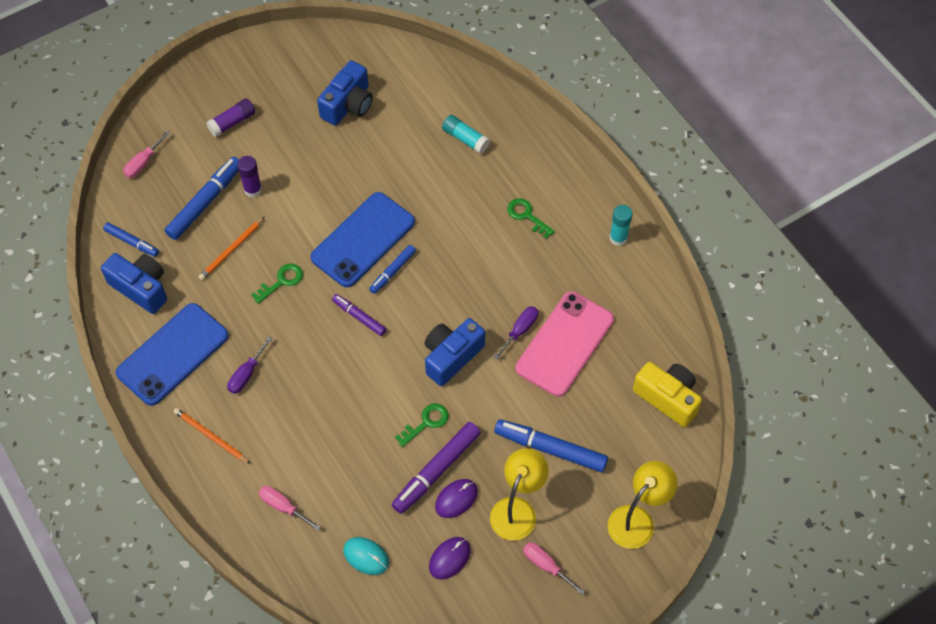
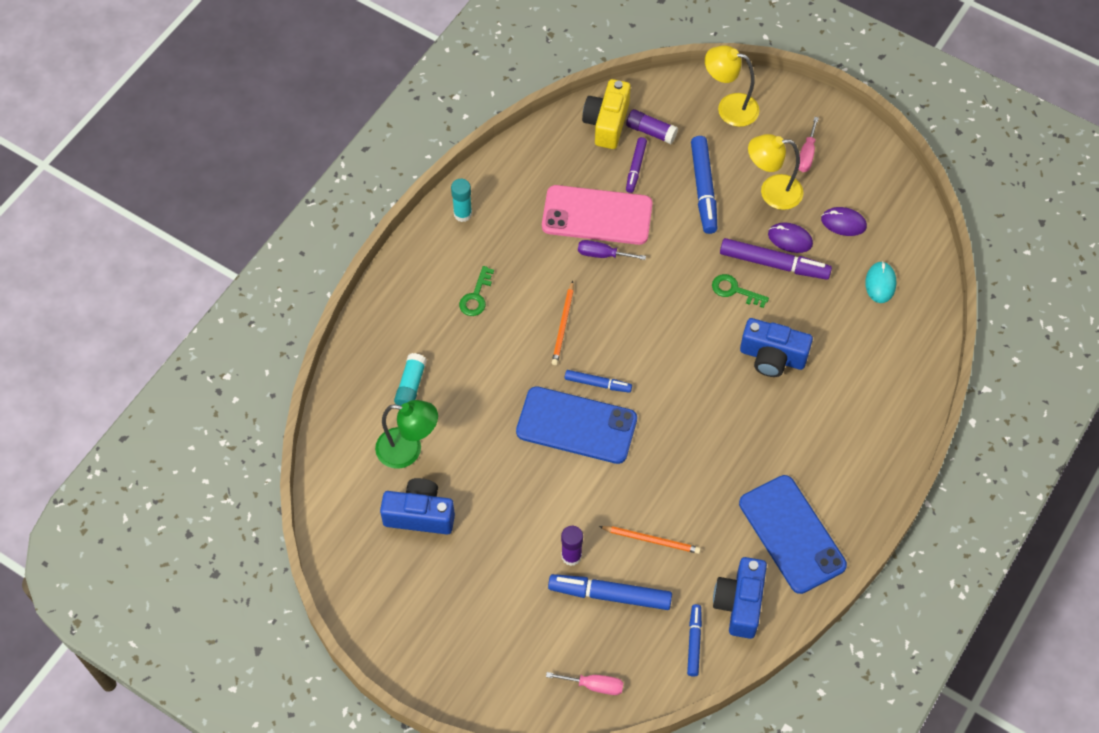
camera: 115 degrees left, 0 degrees up
(172, 354) = (792, 534): blue phone -> blue phone turned 45 degrees clockwise
(211, 436) = (851, 457): orange pencil -> orange pencil (563, 325)
(232, 122) = (498, 620): purple glue stick -> purple glue stick (651, 131)
(246, 374) = (774, 458): purple screwdriver -> none
(281, 281) = (661, 476): green key -> none
(283, 507) = (878, 366): pink screwdriver -> none
(359, 317) = (661, 390): purple marker -> purple marker (635, 167)
(408, 117) = (408, 450): none -> green lamp
(451, 356) = (659, 297): blue camera -> blue camera (772, 357)

